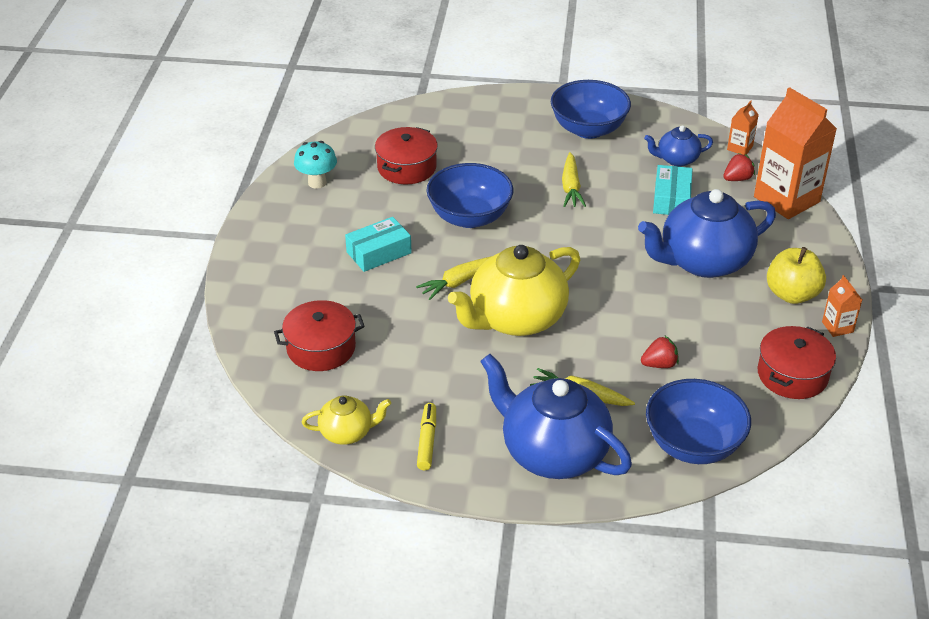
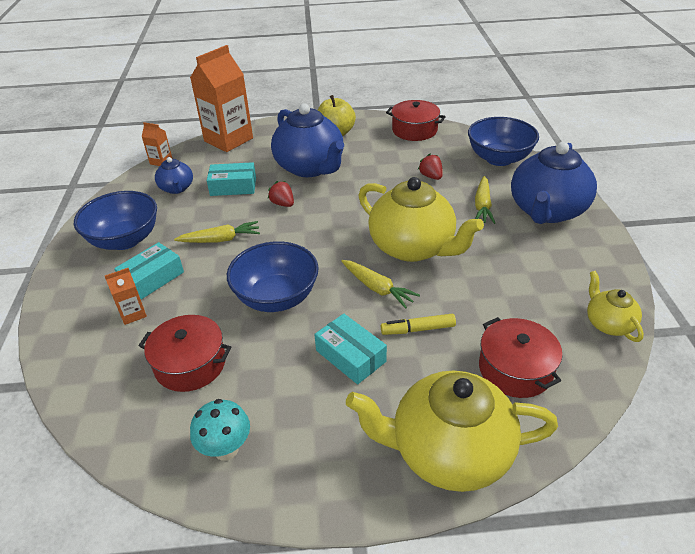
camera: 100 degrees left, 0 degrees up
(261, 288) = (448, 451): none -> yellow teapot
(427, 441) = (581, 273): yellow marker -> yellow marker (418, 329)
(523, 146) = (152, 278): none -> turquoise box
(737, 179) = (203, 160): red strawberry -> red strawberry (283, 204)
(837, 327) = (362, 118): orange carton -> orange carton (133, 314)

